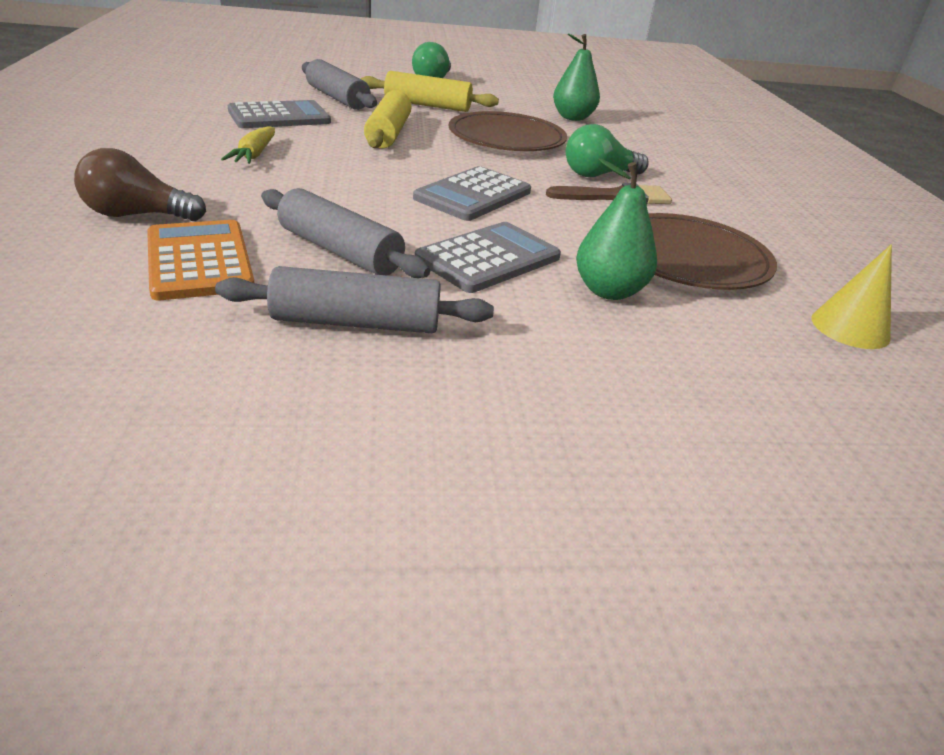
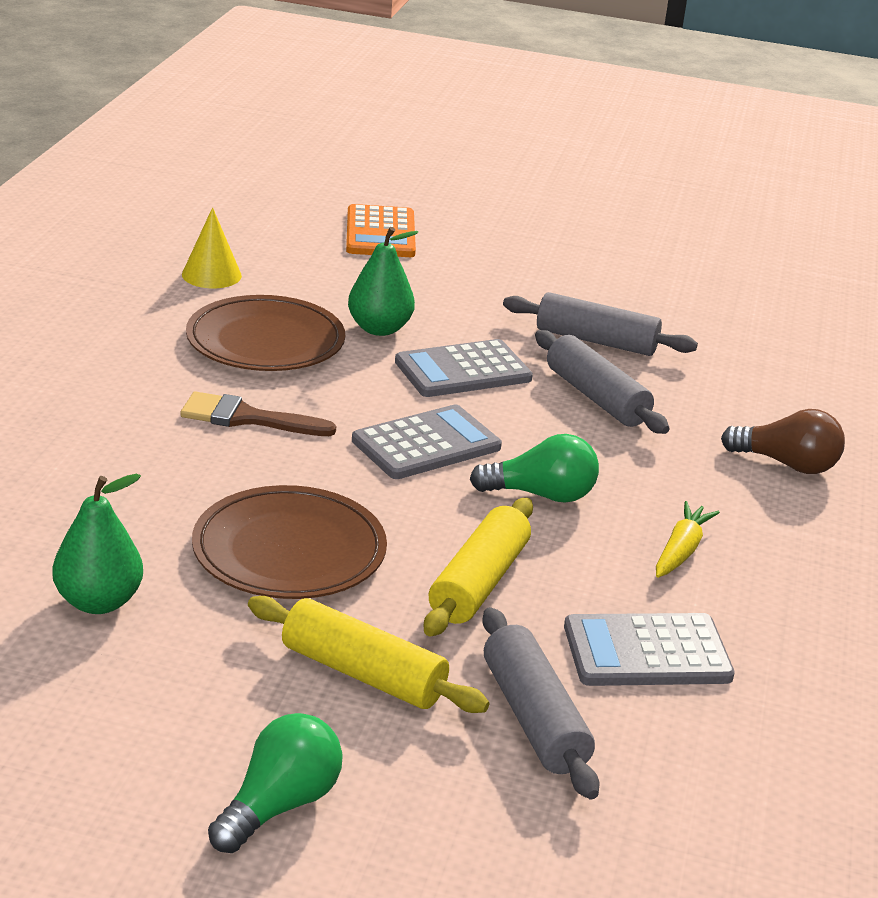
camera: 160 degrees left, 5 degrees down
(199, 261) = (717, 406): orange calculator -> orange calculator (380, 233)
(598, 175) = (226, 456): green light bulb -> green light bulb (541, 495)

